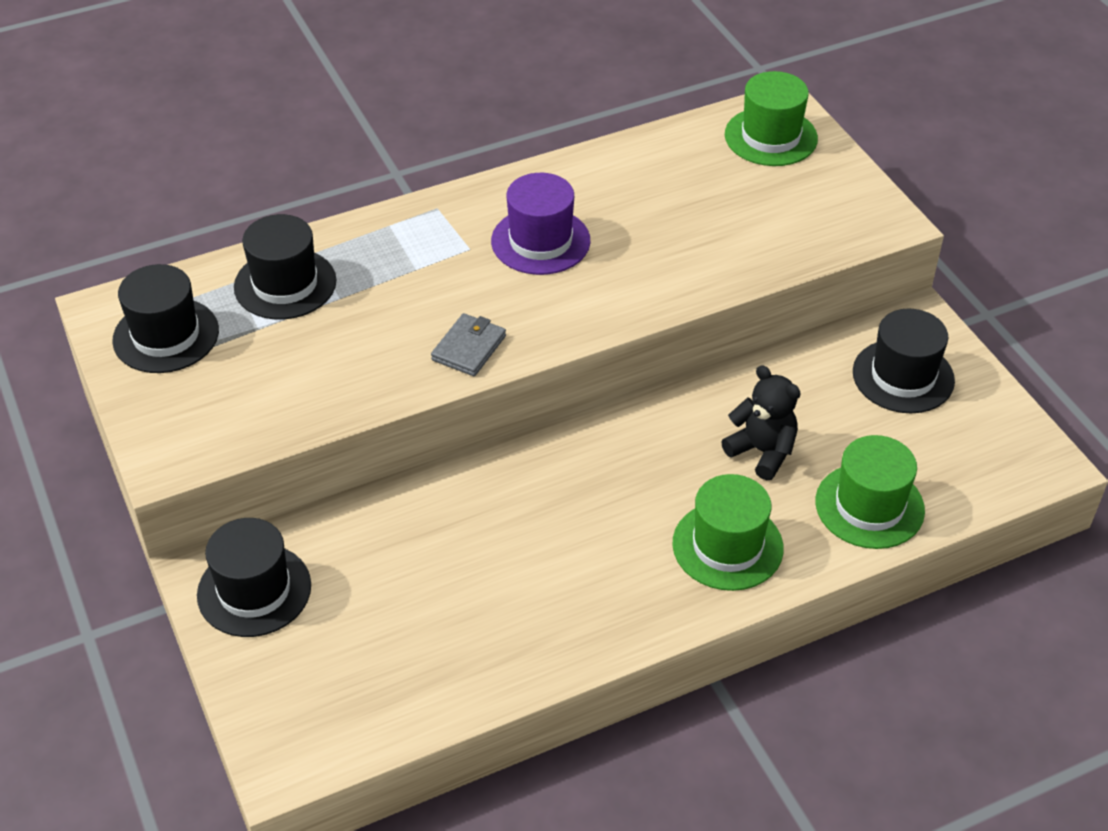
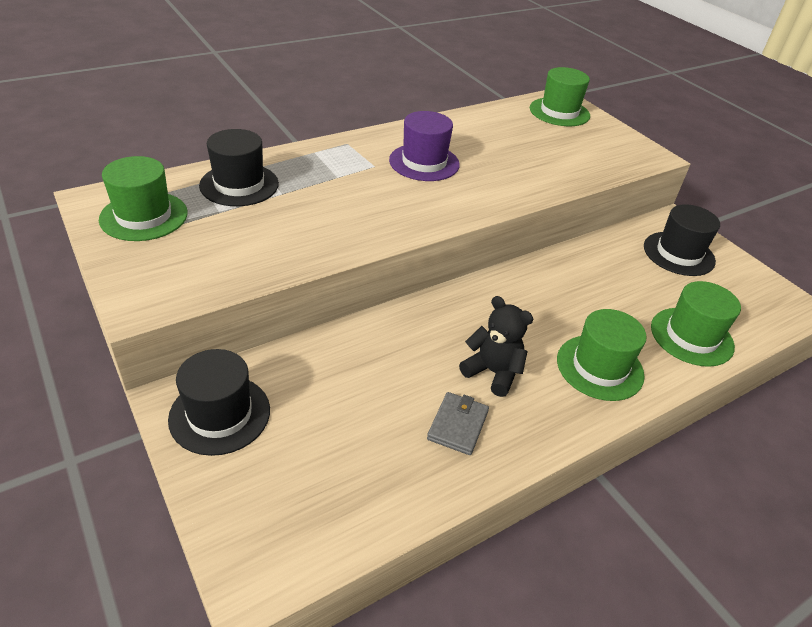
camera: 10 degrees left, 5 degrees down
(166, 335) = (144, 216): black hat -> green hat
(469, 348) = (386, 225): grey wallet -> grey wallet (458, 425)
(762, 452) = (602, 301): black teddy bear -> black teddy bear (493, 372)

